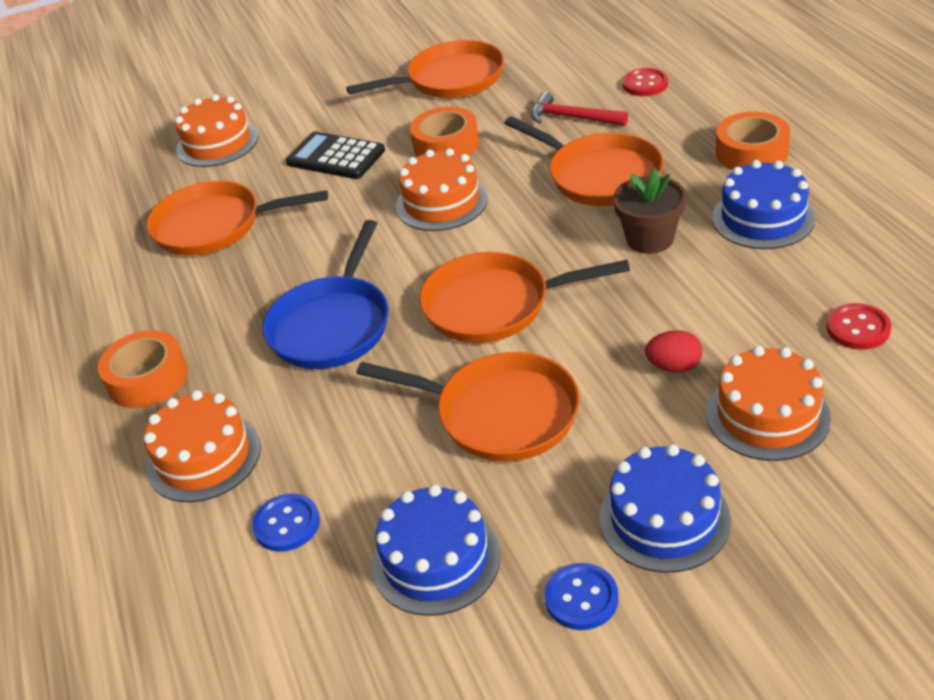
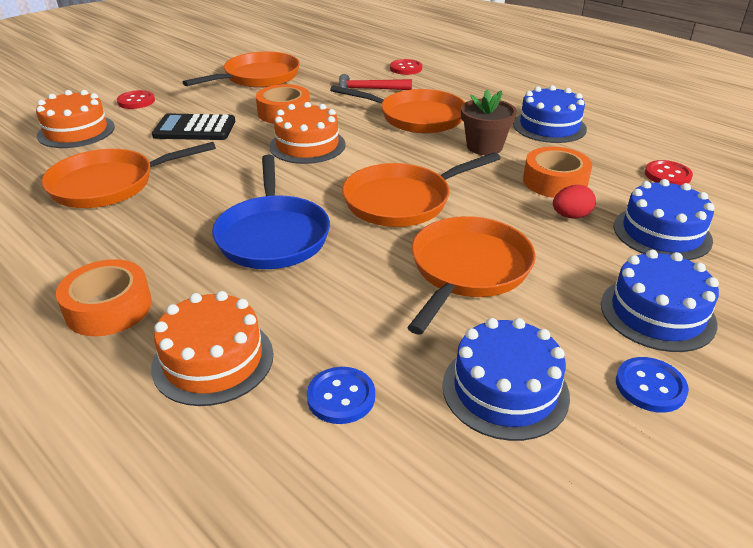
camera: 30 degrees left, 5 degrees down
(296, 104) = (136, 101): none -> red button
(500, 414) = (468, 270): orange pan -> orange pan turned 60 degrees counterclockwise
(751, 152) = (509, 95): orange tape -> orange tape (555, 182)
(767, 415) = (662, 233): orange cake -> blue cake

